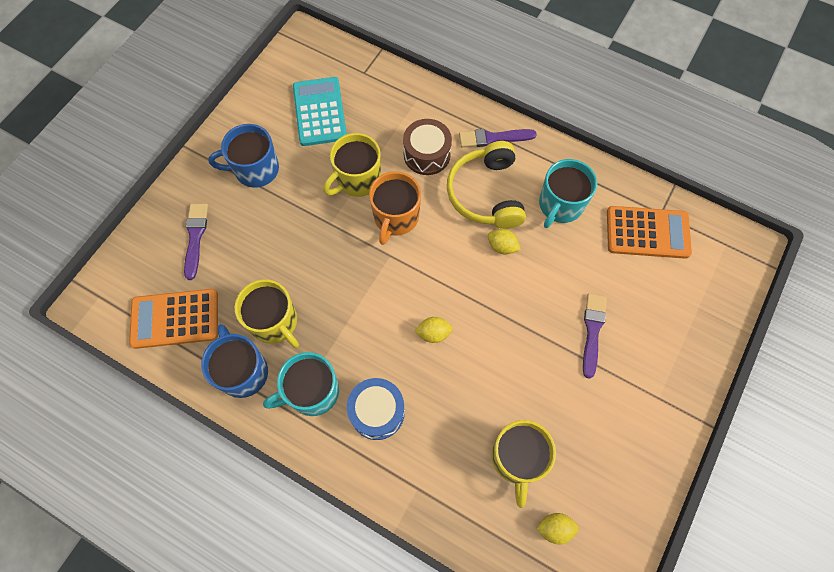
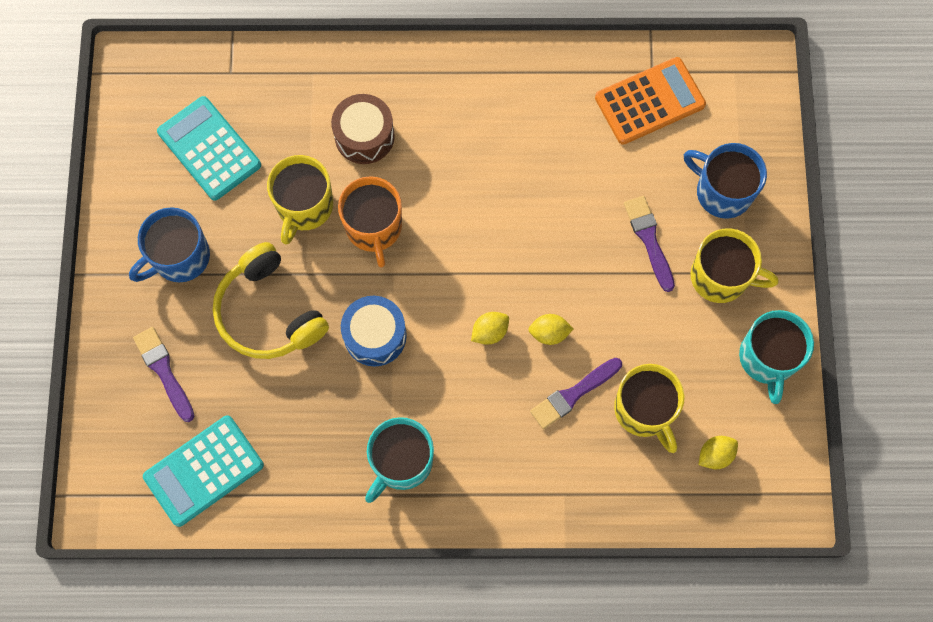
camera: 30 degrees left, 5 degrees up
(175, 319) = (204, 471): orange calculator -> turquoise calculator
(243, 371) = (315, 483): blue mug -> blue mug (722, 191)
(274, 322) = (315, 414): yellow mug -> yellow mug (721, 277)
(377, 412) = (480, 444): blue drum -> blue drum (375, 336)
(486, 193) = (456, 148): yellow headphones -> yellow headphones (268, 312)
(493, 138) = (427, 77): purple brush -> purple brush (573, 394)
(502, 246) = (507, 199): yellow lemon -> yellow lemon (549, 333)
(560, 205) = (543, 119): turquoise mug -> turquoise mug (767, 358)

